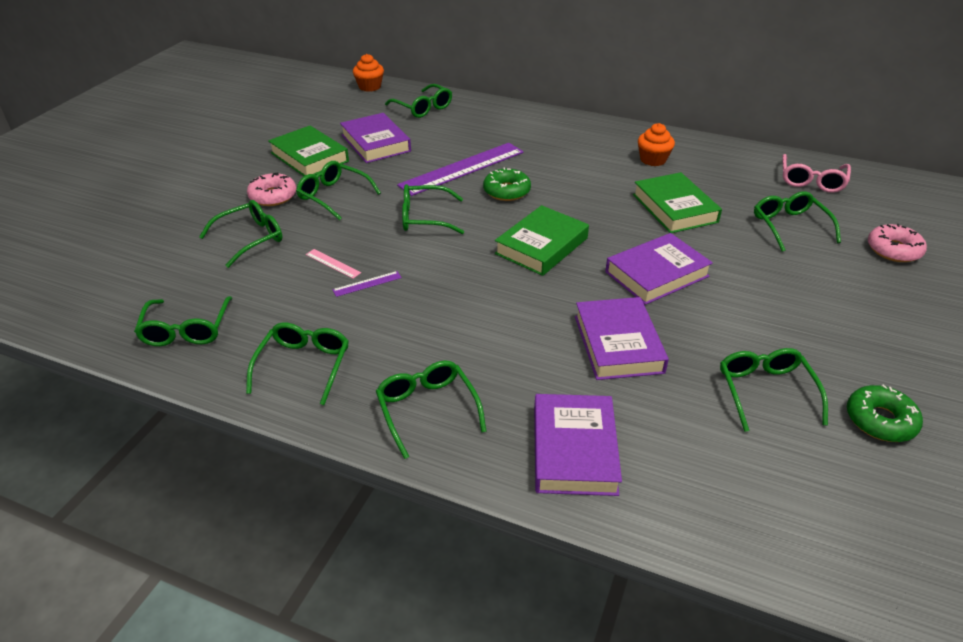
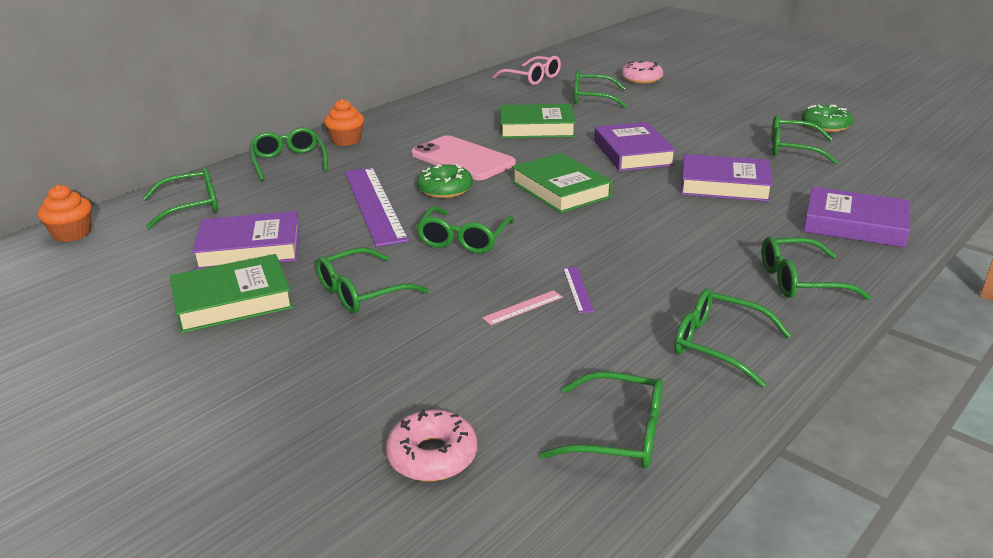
camera: 70 degrees left, 10 degrees down
(251, 238) = (420, 366): green glasses -> green glasses (289, 161)
(273, 196) = (317, 340): pink donut -> pink donut (432, 456)
(571, 186) = (462, 159): none -> pink phone
(653, 160) = (447, 119): orange cupcake -> orange cupcake (346, 140)

